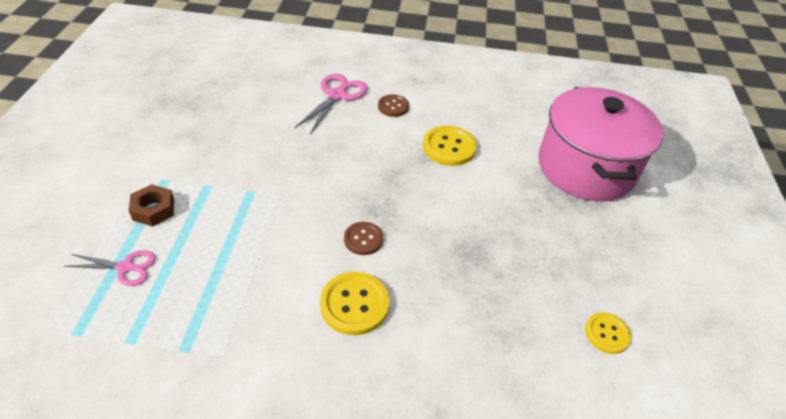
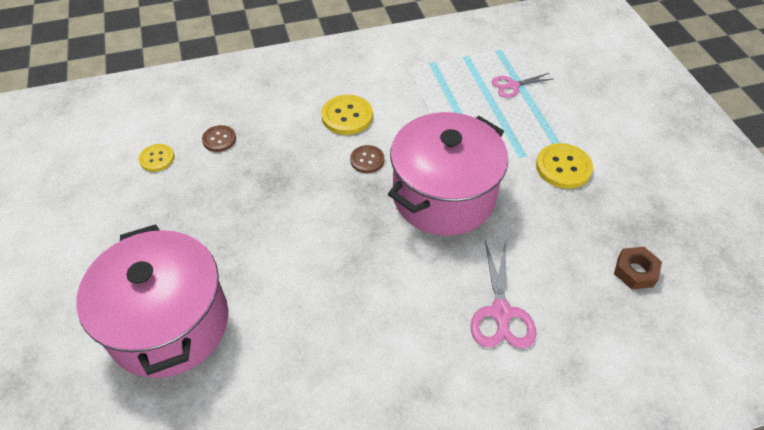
camera: 160 degrees right, 5 degrees up
(154, 210) = (539, 124): brown nut -> brown nut (635, 271)
(314, 178) = (443, 196): none -> pink pot
(393, 106) = (426, 324): brown button -> brown button (219, 139)
(449, 147) = (334, 288): yellow button -> yellow button (563, 167)

